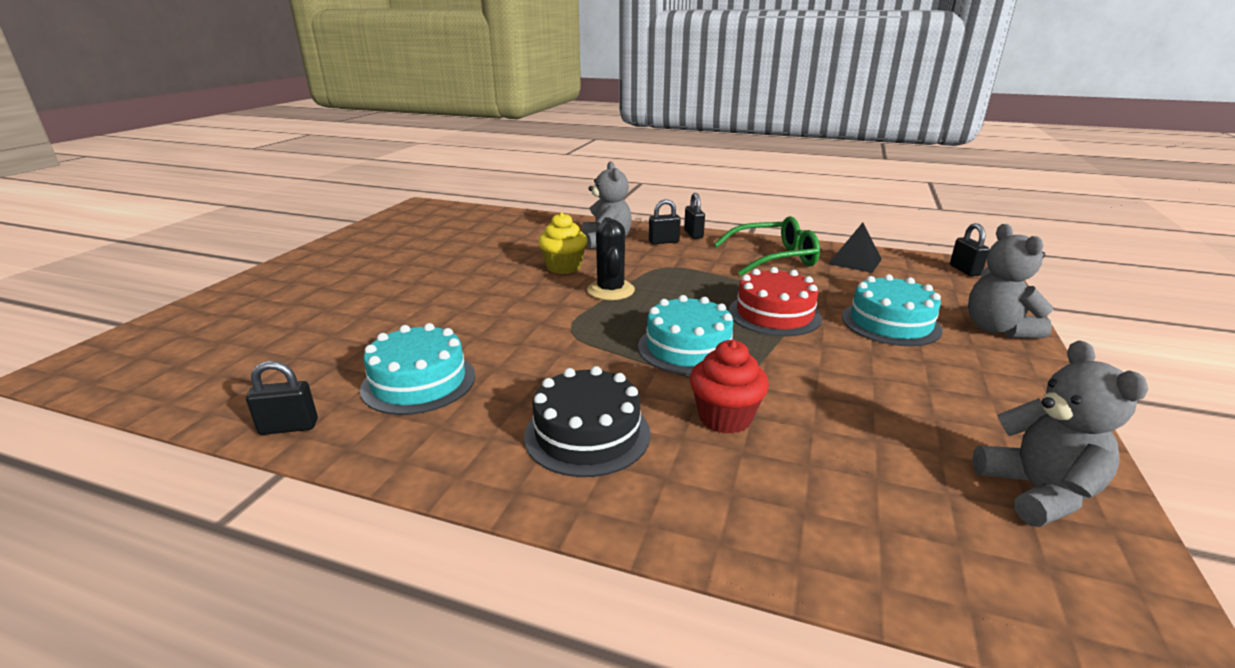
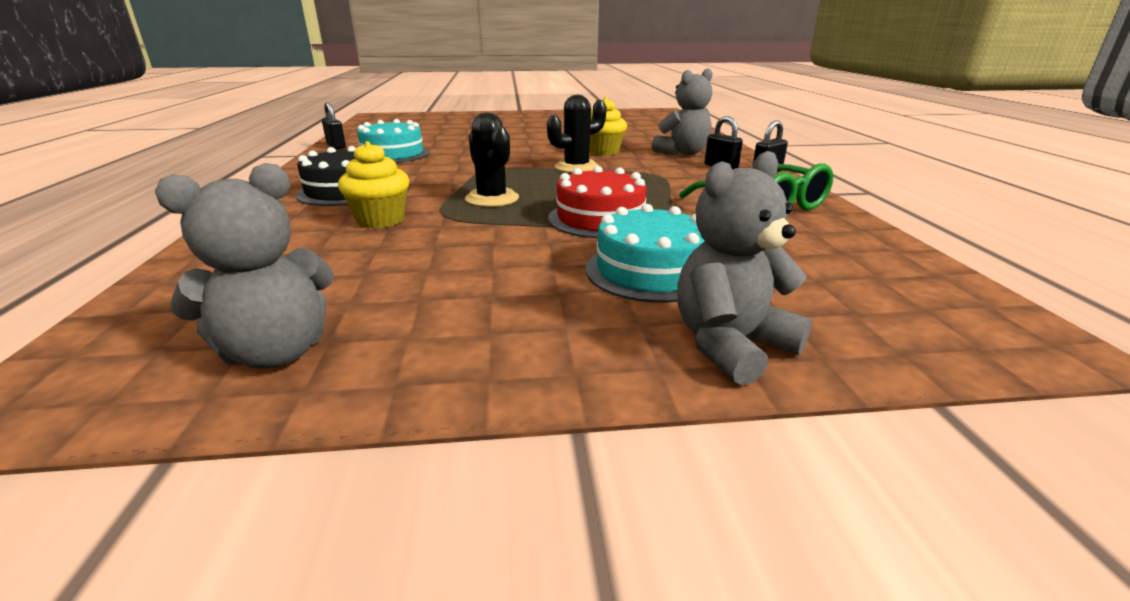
camera: 65 degrees right, 0 degrees up
(688, 348) = (492, 199): turquoise cake -> black cactus
(725, 418) = (380, 220): red cupcake -> yellow cupcake
(855, 261) = (842, 243): black pyramid -> none
(964, 270) = (977, 322): black padlock -> none

